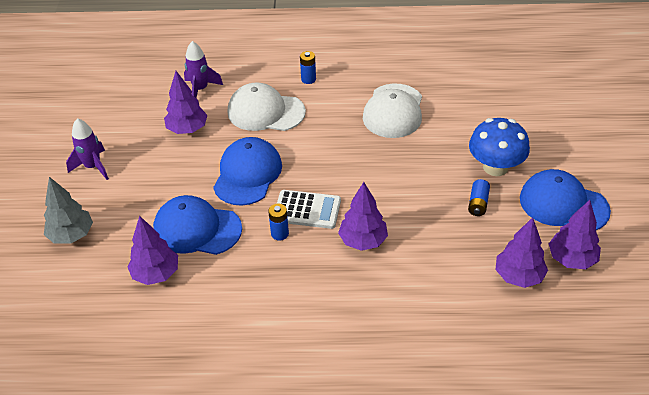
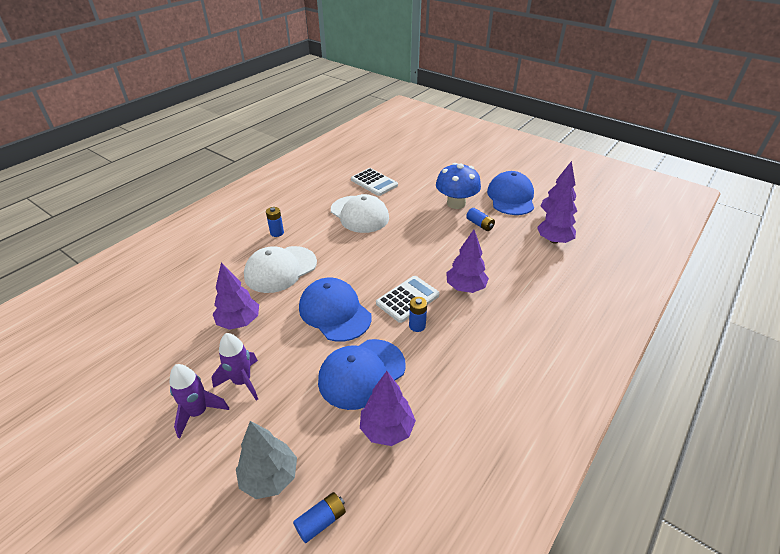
camera: 55 degrees left, 5 degrees down
(59, 281) = (321, 521): none -> blue battery
(200, 89) = (204, 291): purple rocket -> purple rocket (242, 382)
(458, 90) = (374, 182): none -> white calculator
(563, 204) = (511, 197): blue cap -> blue cap turned 120 degrees clockwise

